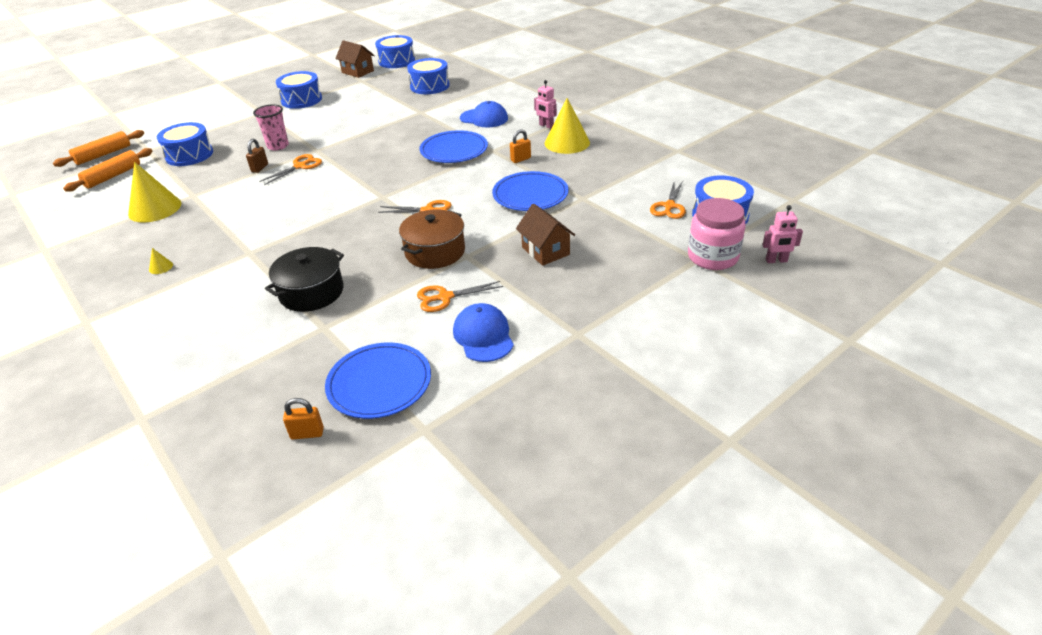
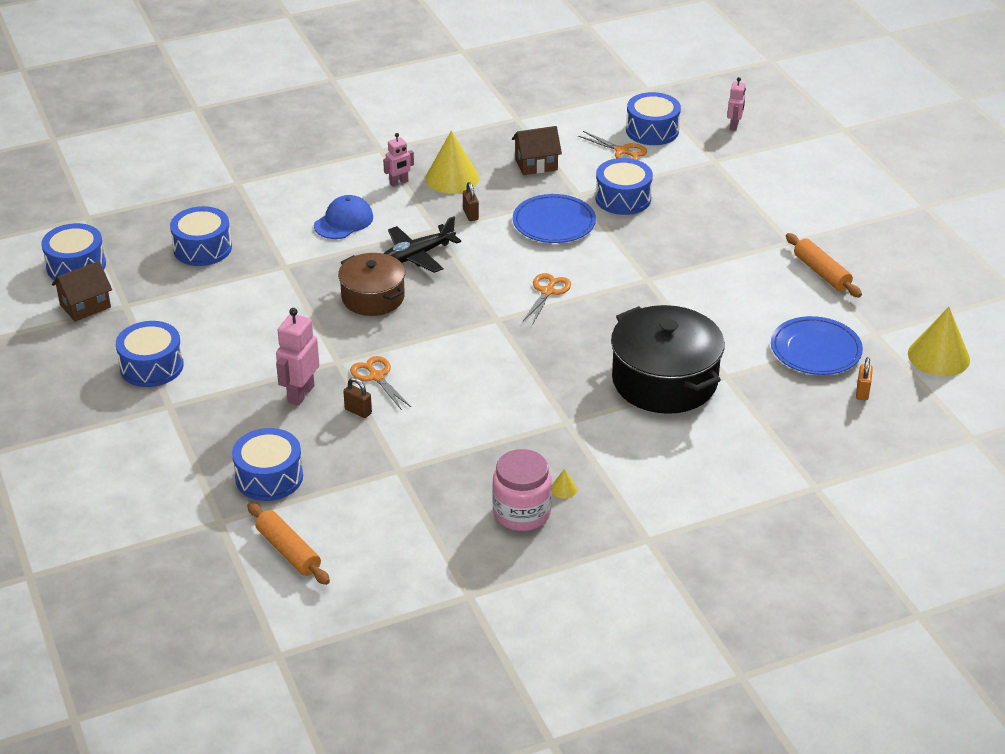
camera: 75 degrees left, 0 degrees up
(103, 155) = (202, 569): orange rolling pin -> orange rolling pin (821, 272)
(155, 208) = (415, 502): yellow cone -> yellow cone (938, 356)
(278, 146) = (300, 394): pink cup -> pink robot
(311, 292) = (664, 380): black pot -> black pot, size x1.59
(435, 252) = (630, 297): brown pot -> brown pot (373, 297)
(445, 297) = (709, 301): orange scissors -> none
(454, 150) = (417, 256): blue plate -> black plane
(483, 336) = (774, 288): blue cap -> none
(520, 159) = (470, 214): orange padlock -> brown padlock
(545, 251) = (662, 234): brown house -> brown house (536, 164)
(590, 220) = (623, 198): none -> blue drum
(712, 257) = (714, 152): pink jar -> pink jar (521, 513)

